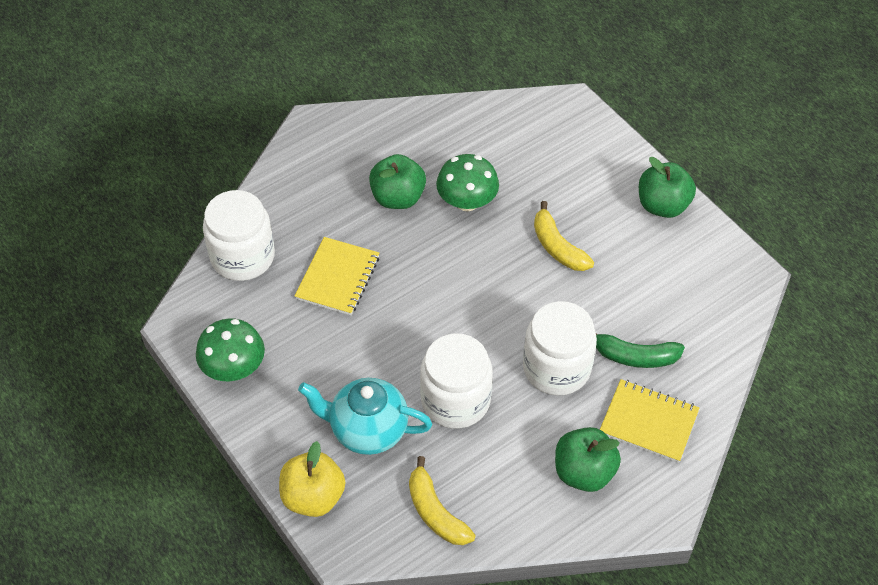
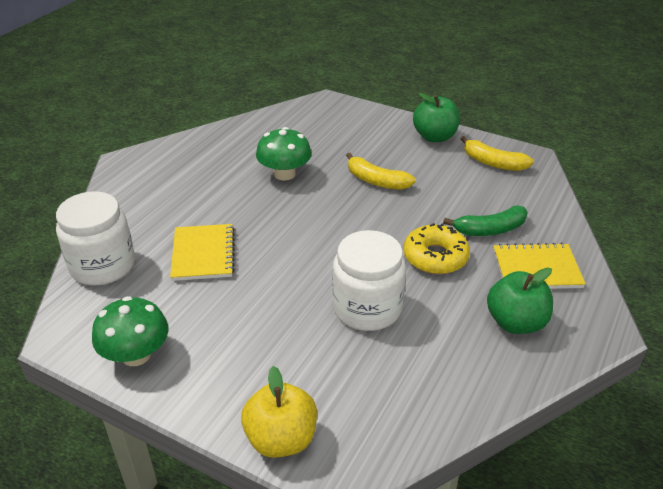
camera: 25 degrees left, 15 degrees down
(367, 430) = (301, 360): turquoise teapot -> none
(398, 198) = (225, 187): green apple -> none
(435, 512) = (411, 405): yellow banana -> yellow banana (493, 163)
(556, 368) = (435, 257): white jar -> yellow donut

